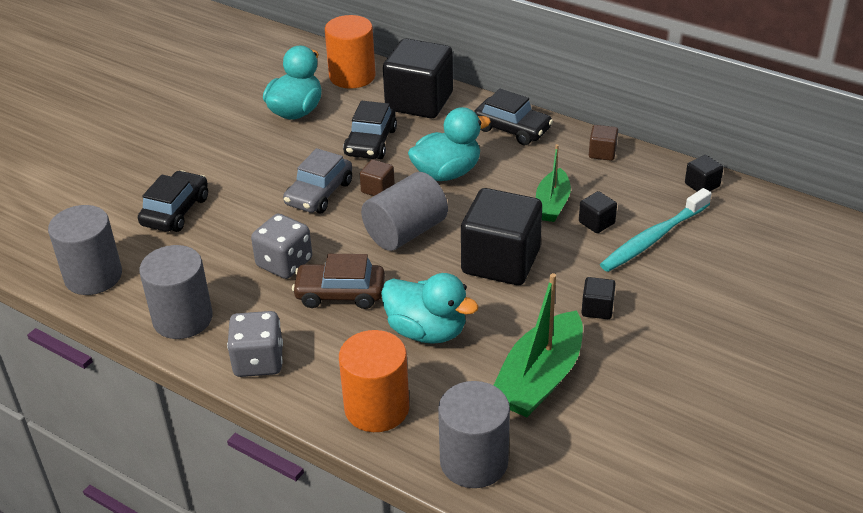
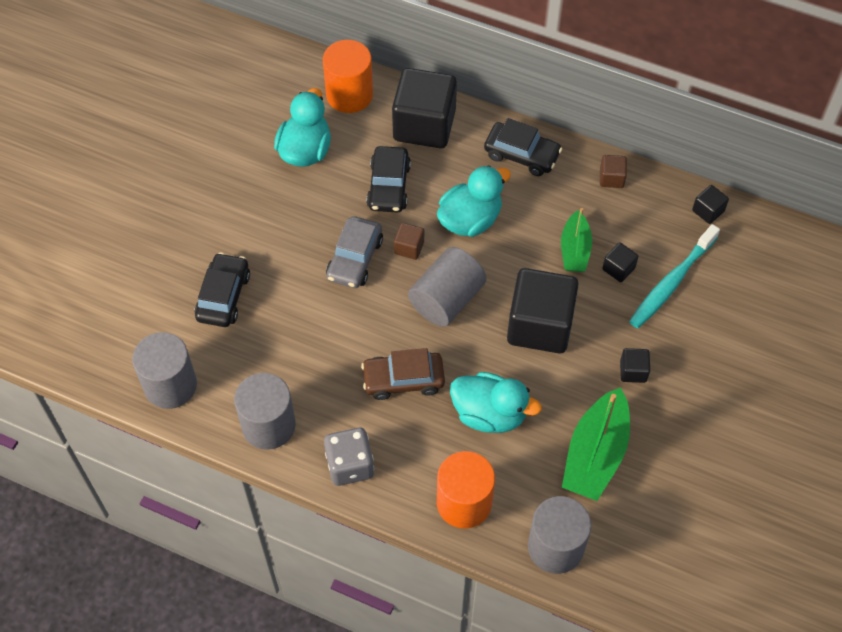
camera: 10 degrees left, 20 degrees up
(284, 263) = (344, 349): grey dice -> none

